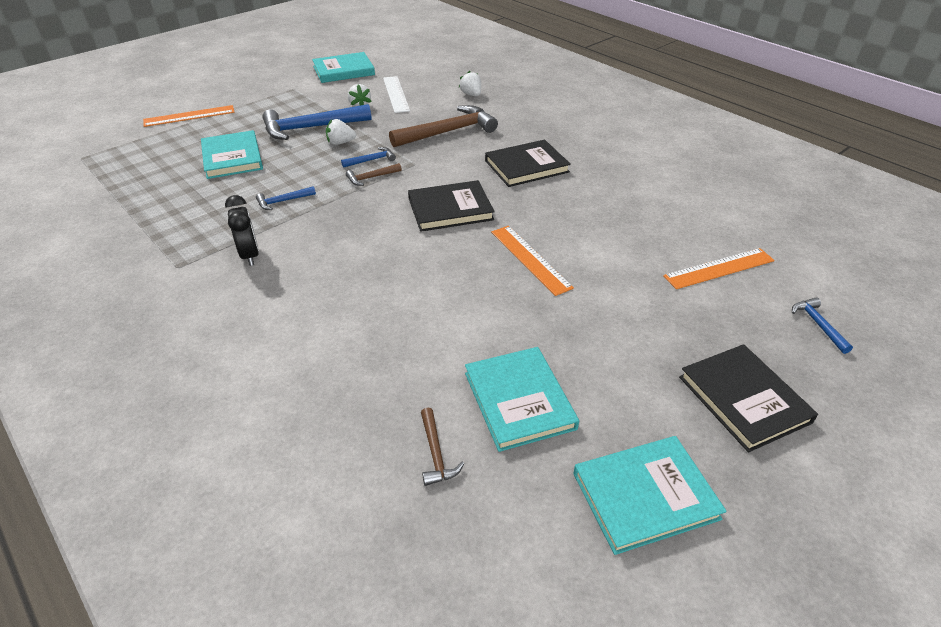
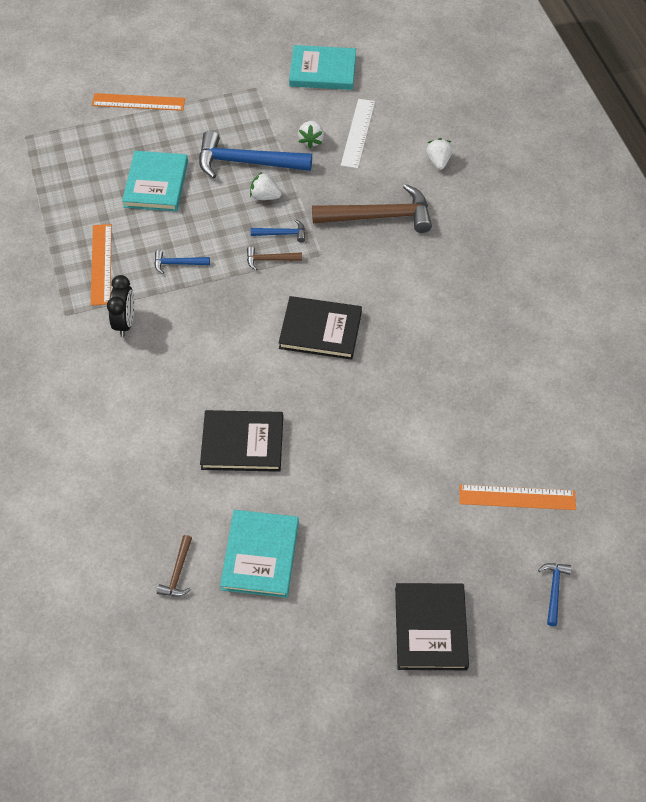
camera: 25 degrees right, 15 degrees up
(526, 166) = (427, 298): black book -> black book (242, 443)
(530, 259) = (355, 419): orange ruler -> orange ruler (101, 264)
(645, 496) = (299, 667): turquoise book -> none

